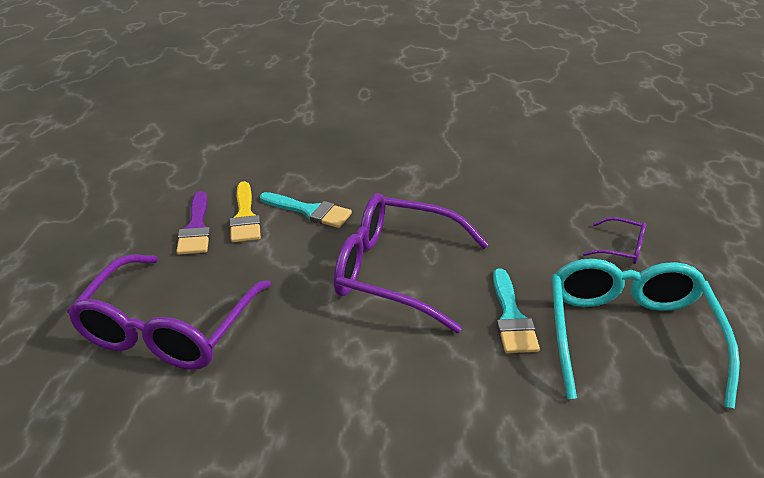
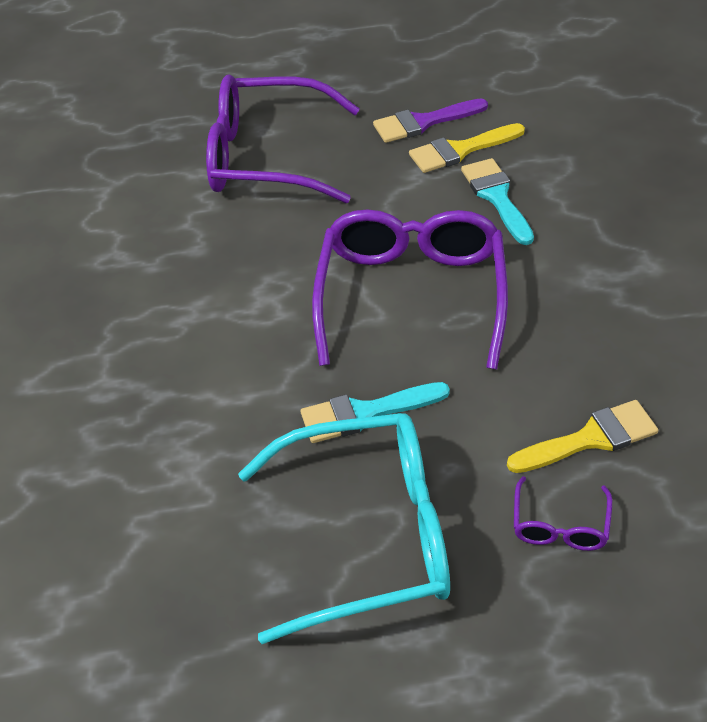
camera: 80 degrees right, 10 degrees up
(310, 211) = (496, 197): turquoise brush -> turquoise brush turned 150 degrees clockwise
(552, 221) = (590, 438): none -> yellow brush

